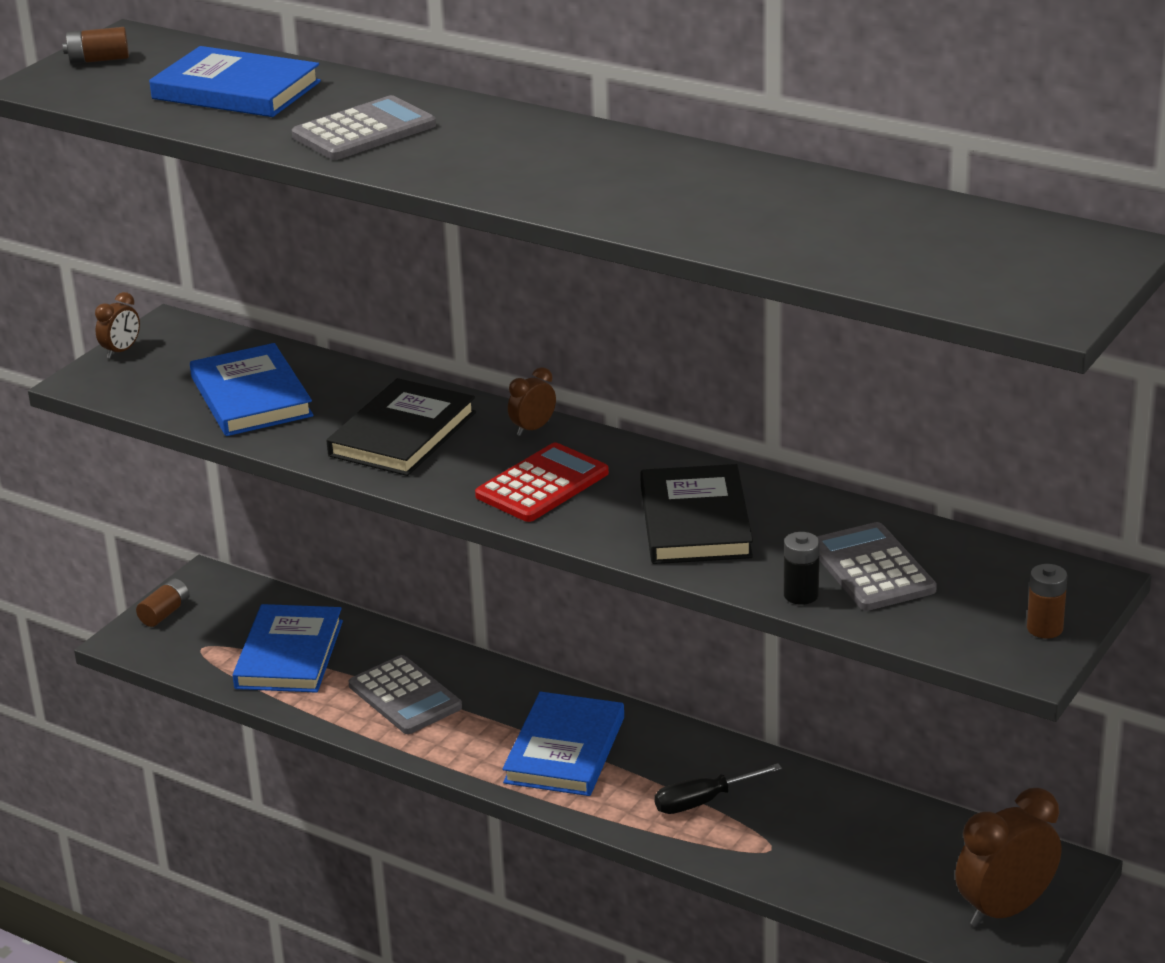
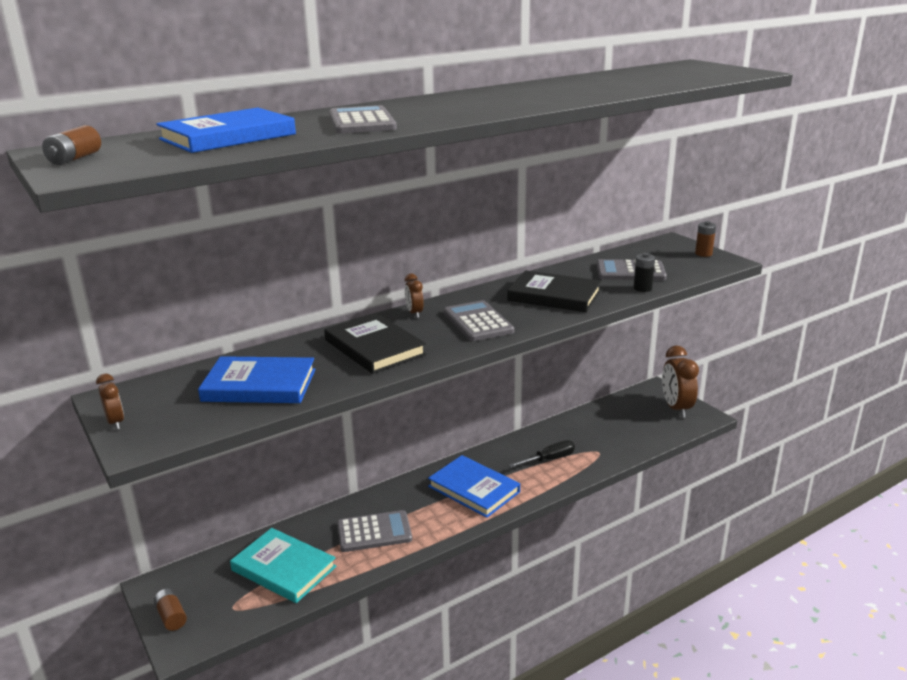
camera: 65 degrees left, 5 degrees down
(289, 654) = (284, 568): blue book -> turquoise book
(542, 484) = (478, 322): red calculator -> grey calculator
(703, 801) = (549, 459): black screwdriver -> black screwdriver turned 120 degrees counterclockwise

